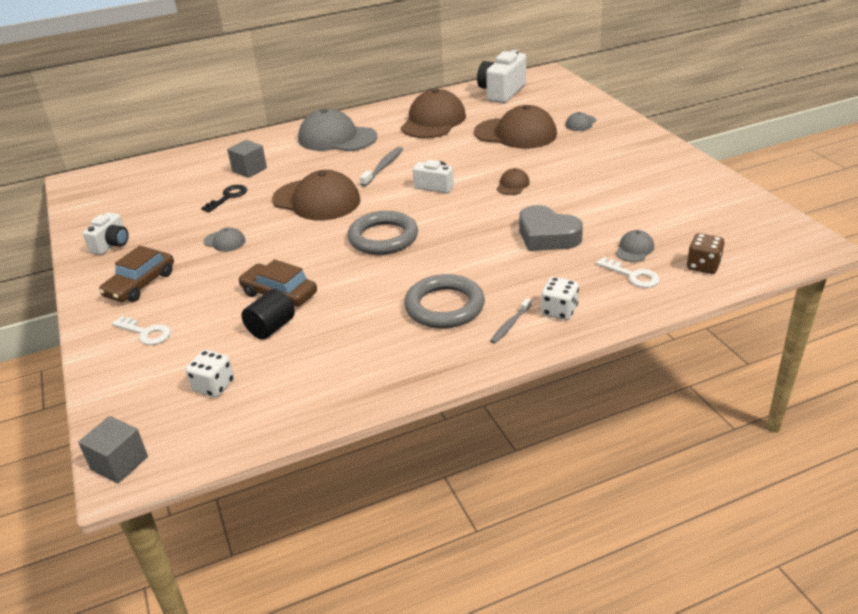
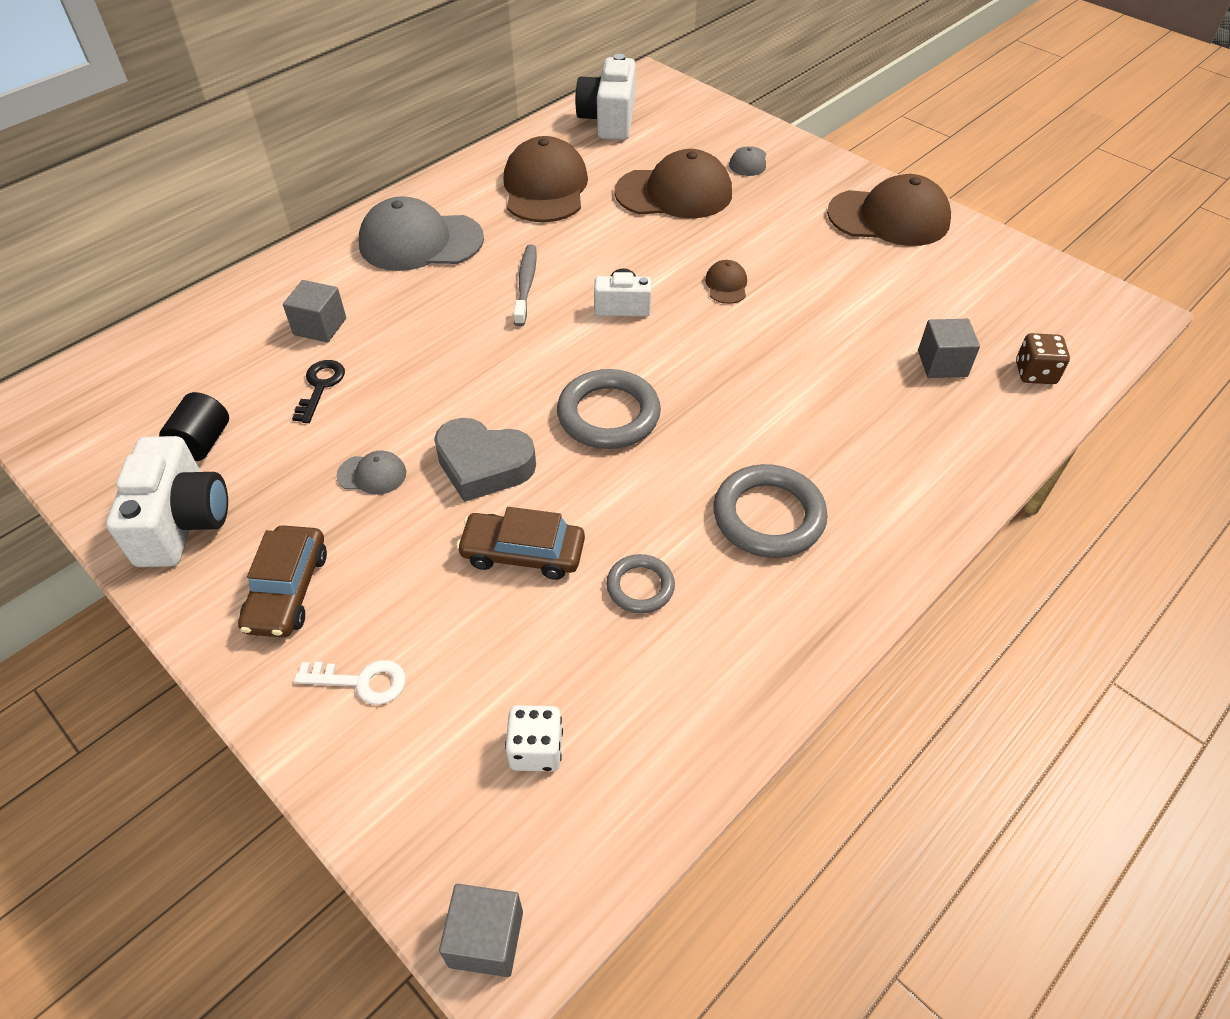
camera: 25 degrees left, 15 degrees up
(112, 244) = (183, 523): white camera -> white camera, size x1.69
(271, 328) = (552, 618): black cylinder -> black cylinder (203, 442)
(316, 200) = (465, 366): brown cap -> brown cap (889, 218)
(335, 324) = (640, 587): none -> grey ring
(510, 325) = (870, 525): grey toothbrush -> none
(547, 236) = (824, 365): grey heart -> grey heart (483, 465)
(559, 311) = (915, 486): white dice -> none
(632, 275) = (966, 407): white key -> none
(634, 249) = (942, 363): grey cap -> grey cube

